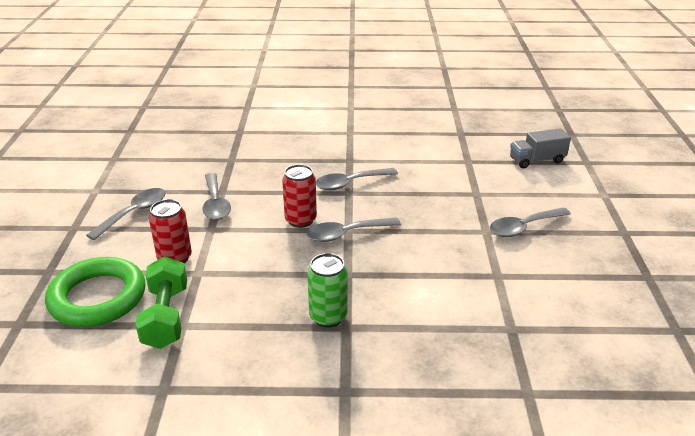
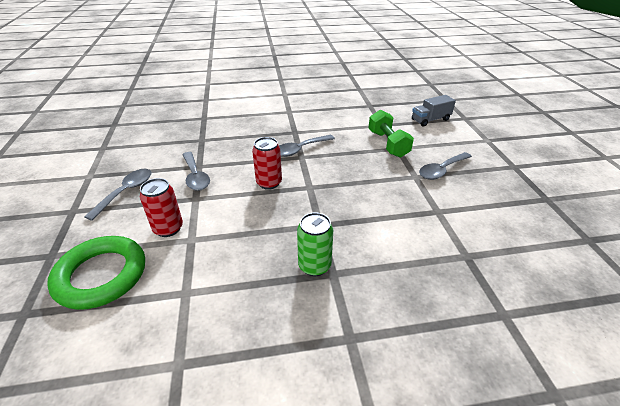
camera: 10 degrees left, 5 degrees up
(166, 317) = (169, 286): green dumbbell -> green dumbbell (388, 144)
(346, 234) = (309, 190): grey spoon -> none

